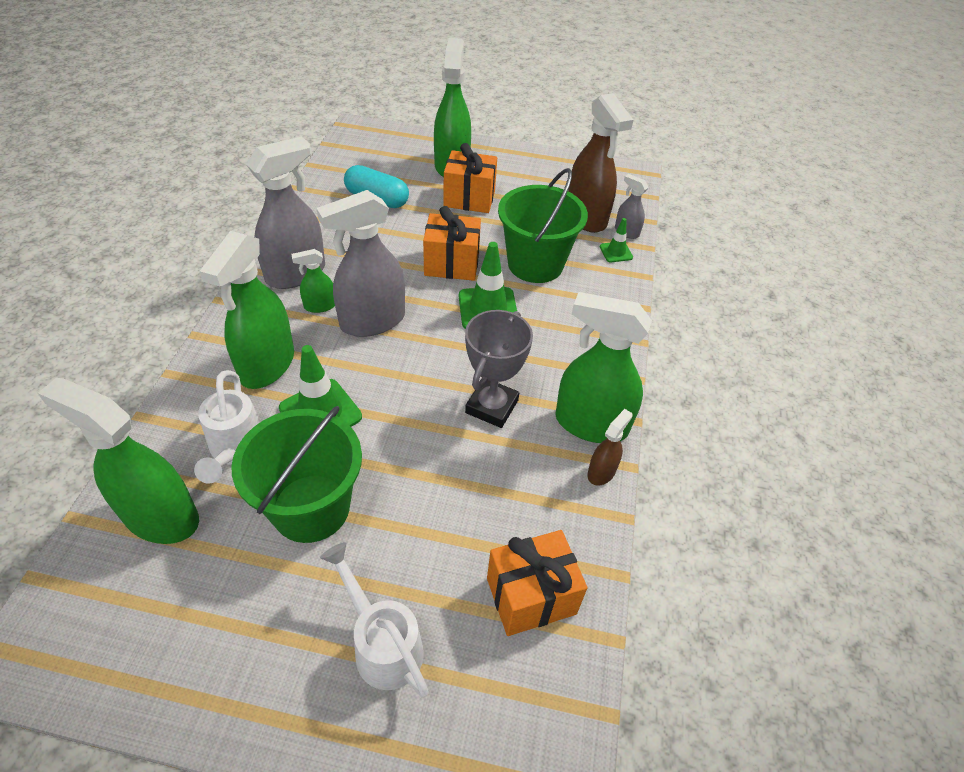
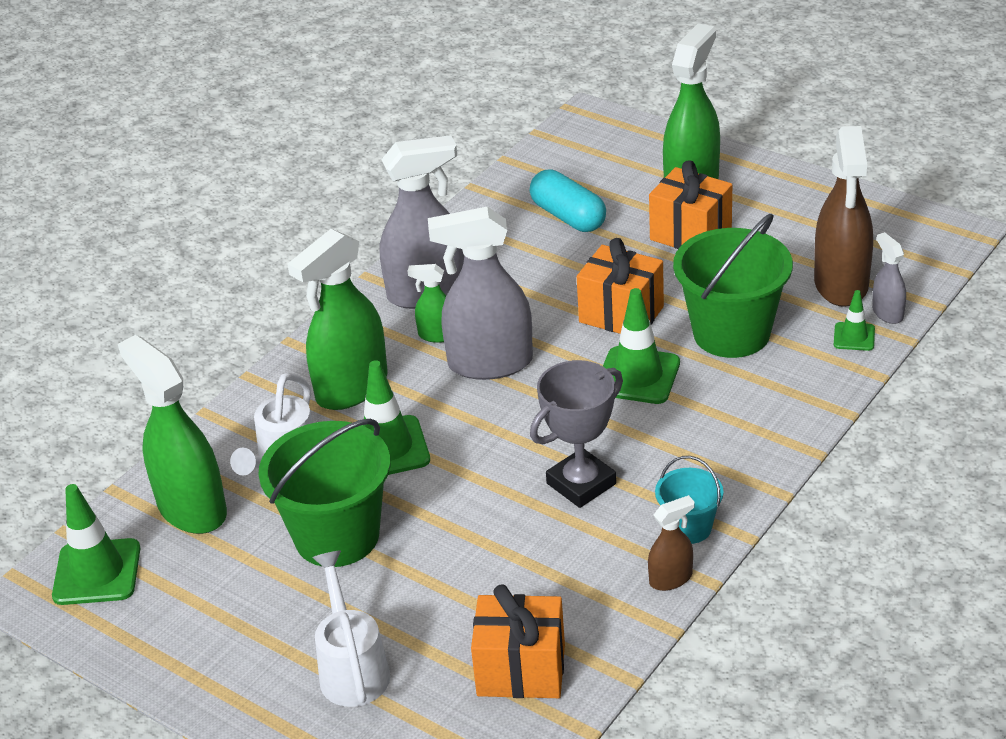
camera: 30 degrees right, 10 degrees down
(82, 615) = (97, 572): none -> green traffic cone
(590, 424) = (689, 527): green spray bottle -> turquoise bucket

